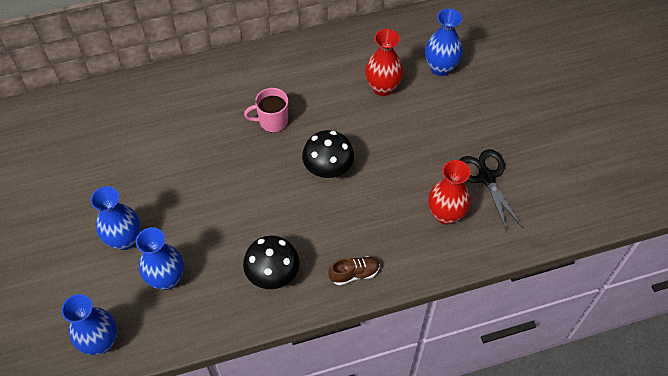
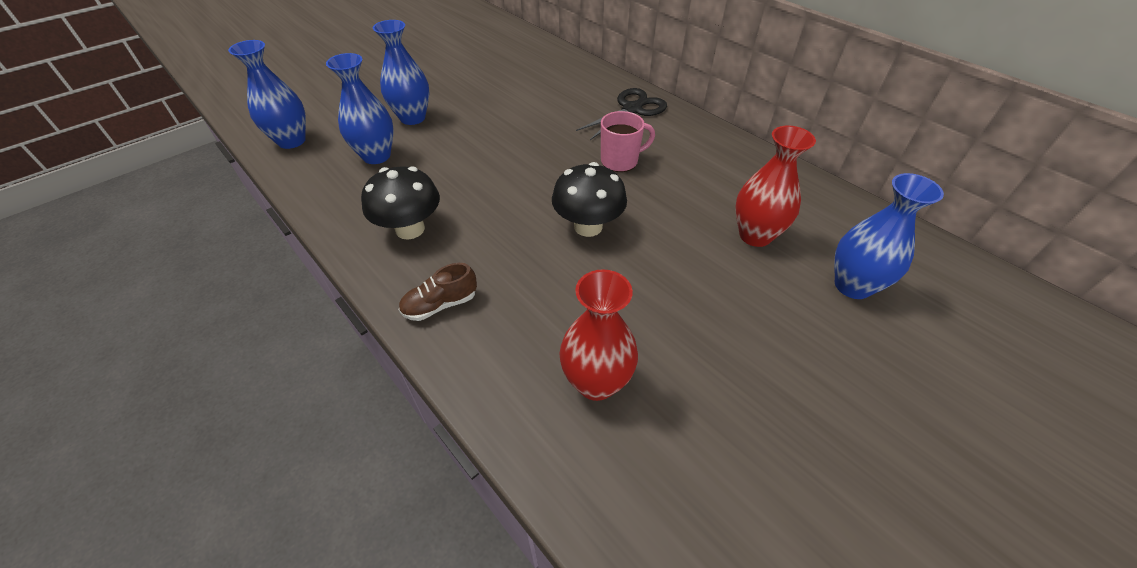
camera: 65 degrees right, 10 degrees down
(272, 121) = (620, 161): pink mug -> pink mug turned 105 degrees clockwise
(354, 274) = (440, 305): brown shoe -> brown shoe turned 105 degrees clockwise
(486, 177) = (705, 419): black scissors -> black scissors (632, 109)

